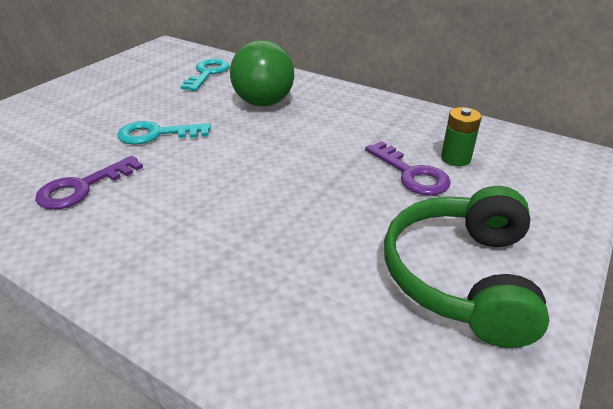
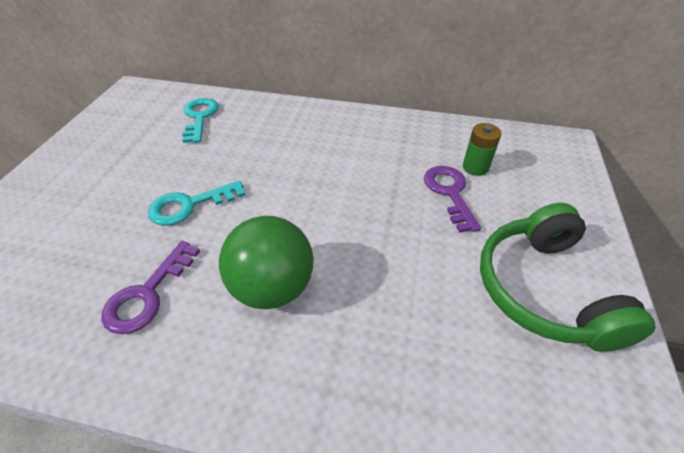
camera: 20 degrees left, 10 degrees up
(264, 103) = (276, 142): green ball -> green ball (273, 287)
(411, 174) = (449, 193): purple key -> purple key turned 135 degrees counterclockwise

